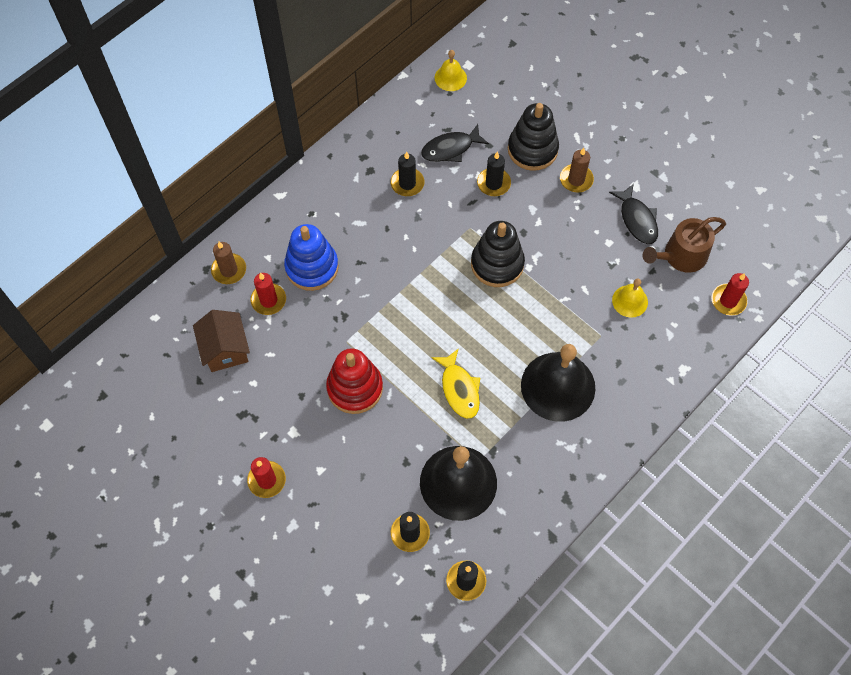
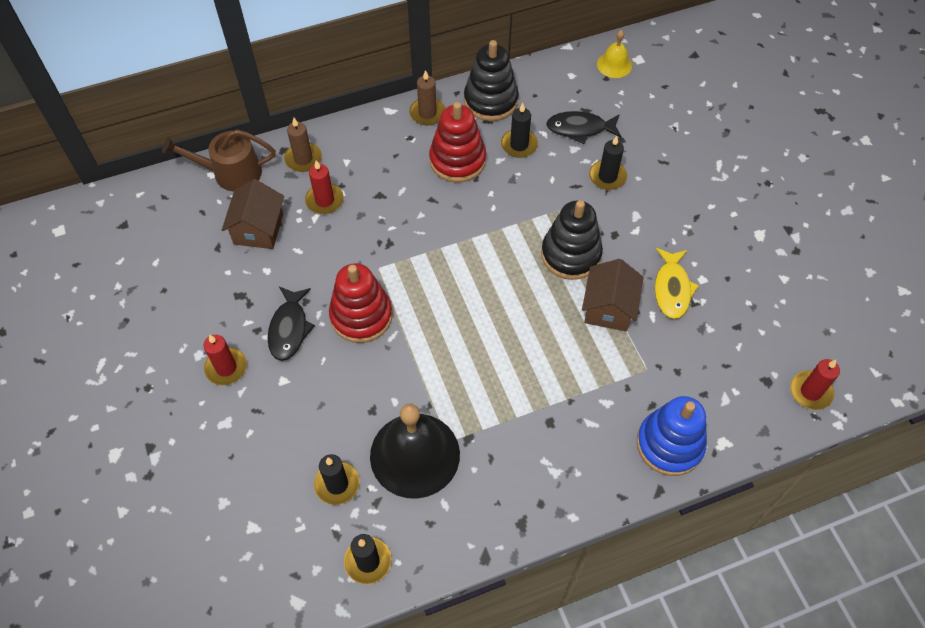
camera: 25 degrees right, 5 degrees down
(312, 267) = (383, 186): blue stacking toy -> blue stacking toy (669, 444)
(363, 218) = (457, 160): none -> red stacking toy
(459, 389) = (466, 361): yellow fish -> yellow fish (672, 289)
(532, 149) = (665, 159): black stacking toy -> black stacking toy (490, 101)
(548, 297) = (608, 308): none -> brown house
(558, 386) = (572, 402): black bell -> none
(576, 179) = (697, 205): brown candle -> brown candle (427, 113)
(630, 301) = (696, 347): yellow bell -> none
(637, 220) = (745, 268): black fish -> black fish (289, 329)
(681, 256) = (777, 324): brown watering can -> brown watering can (231, 173)

